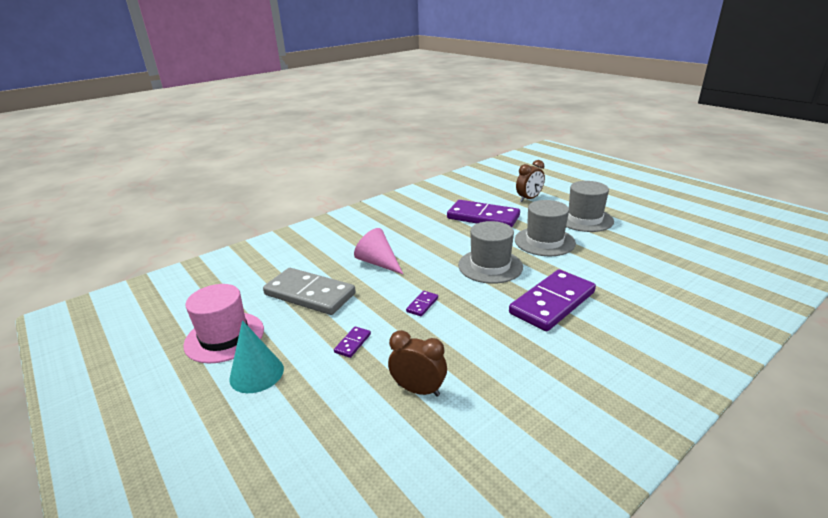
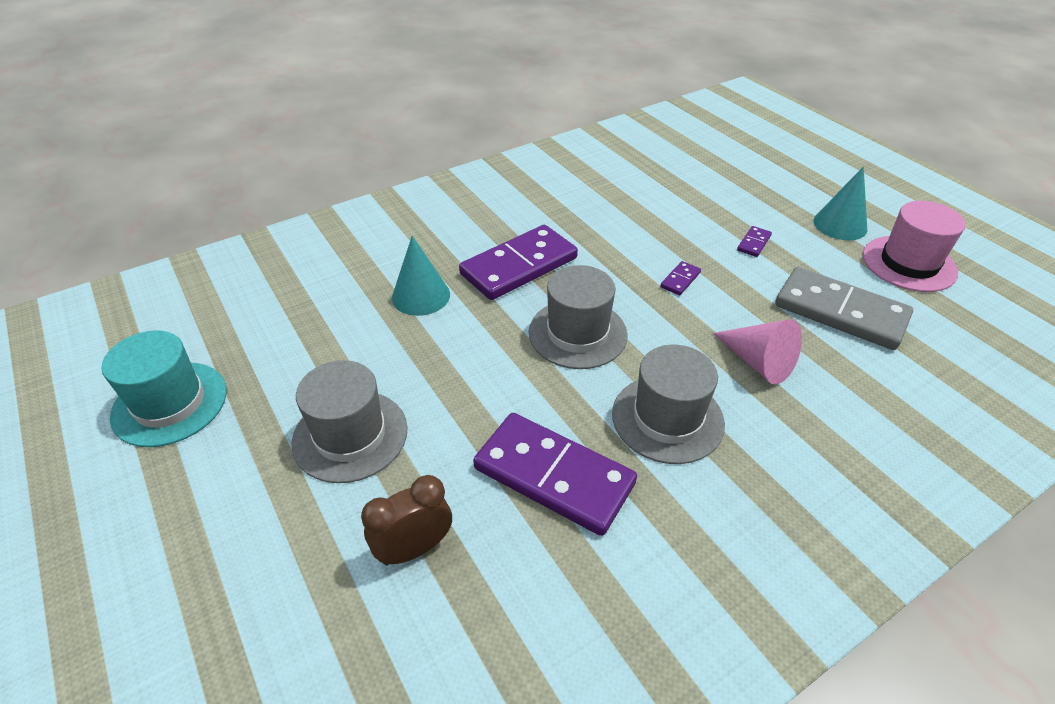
camera: 175 degrees left, 15 degrees up
(418, 390) = (679, 200): brown clock -> none
(544, 241) = (467, 378): grey hat -> grey hat (667, 418)
(609, 276) = (421, 296): none -> turquoise cone
(686, 220) = (170, 403): none -> turquoise hat

